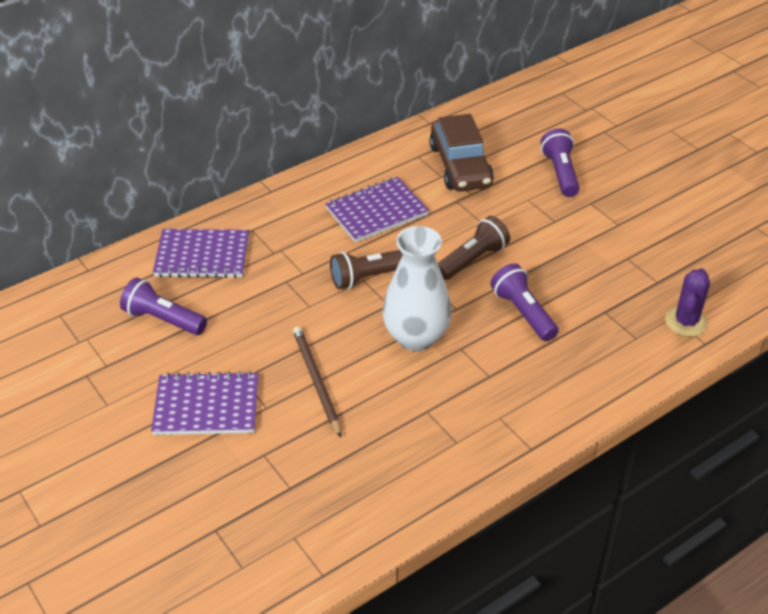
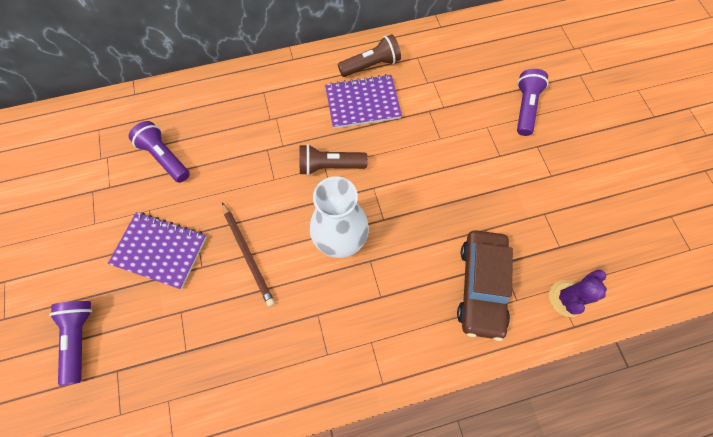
camera: 20 degrees right, 25 degrees up
(202, 256) = (217, 106): purple notebook -> none
(316, 381) = (248, 255): brown pencil -> brown pencil turned 150 degrees clockwise
(460, 166) = (446, 76): brown car -> brown car (481, 286)
(472, 260) = (417, 174): brown flashlight -> brown flashlight (371, 65)
(523, 313) = (434, 242): purple flashlight -> purple flashlight (80, 338)

